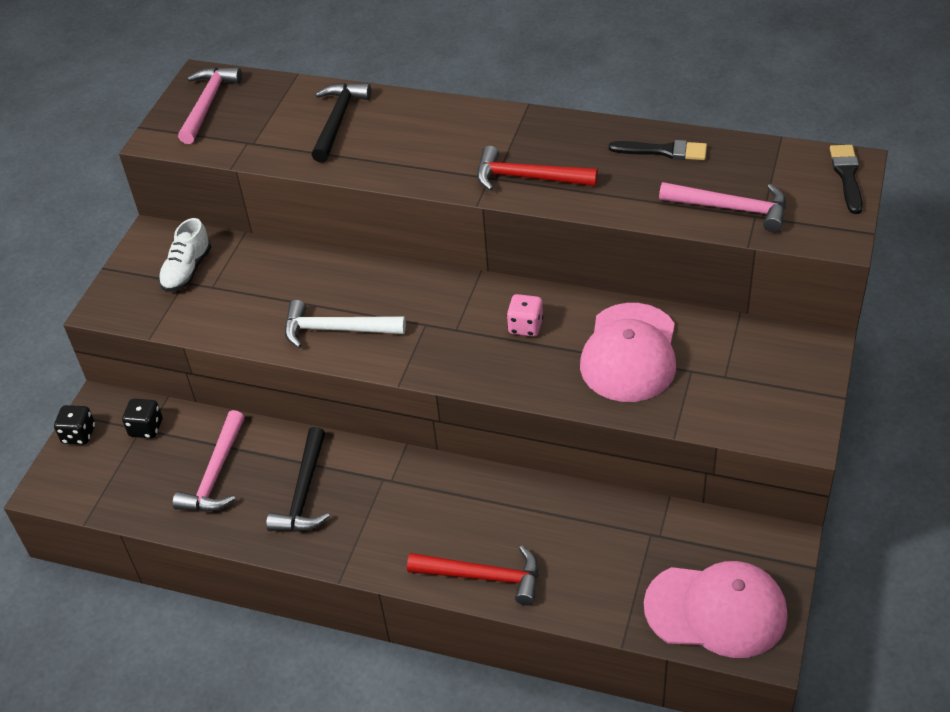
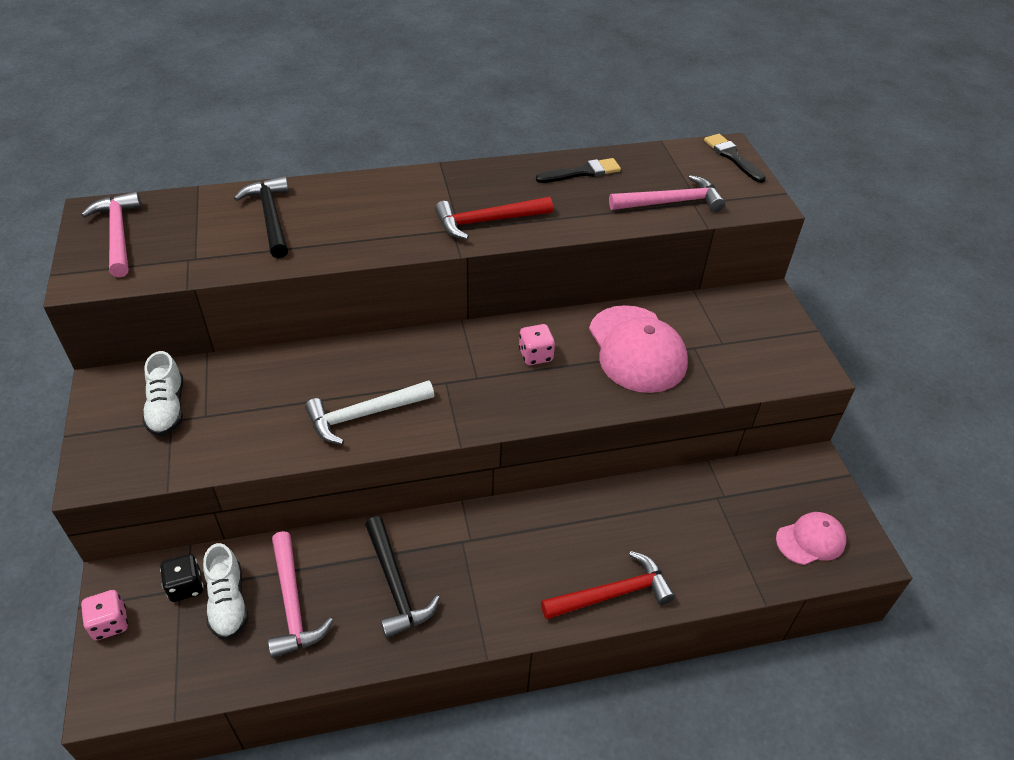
camera: 35 degrees left, 0 degrees up
(79, 434) = (110, 623): black dice -> pink dice
(169, 453) = (228, 602): none -> white shoe
(716, 610) = (811, 540): pink cap -> pink cap, size x0.57

